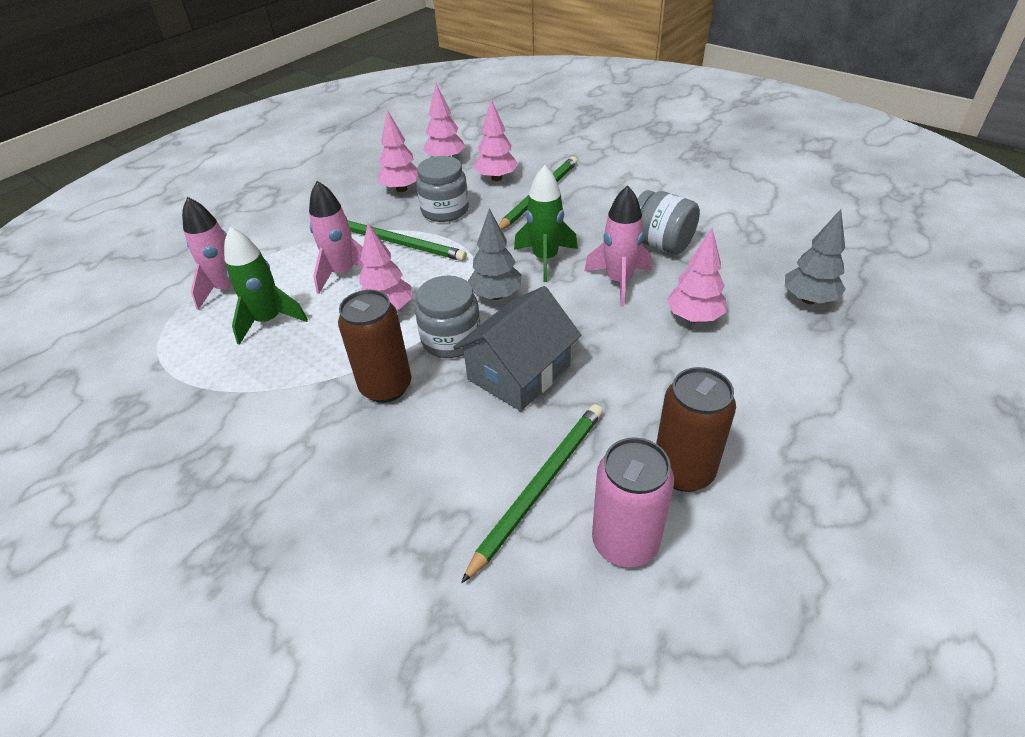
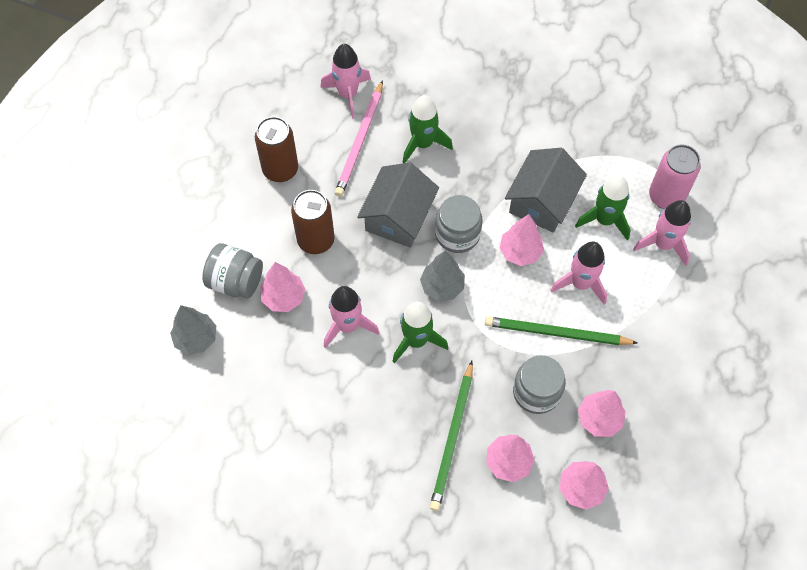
camera: 160 degrees right, 20 degrees up
(325, 353) = (542, 201): none -> grey house
(386, 387) = (483, 184): brown can -> brown can (316, 240)
(441, 459) = (423, 144): none -> green rocket
(535, 580) = (348, 94): none -> pink rocket
(540, 486) = (360, 141): green pencil -> pink pencil
(625, 542) = (307, 122): pink can -> pink can (666, 196)
(660, 244) = (320, 385): grey jar -> grey jar (235, 281)

